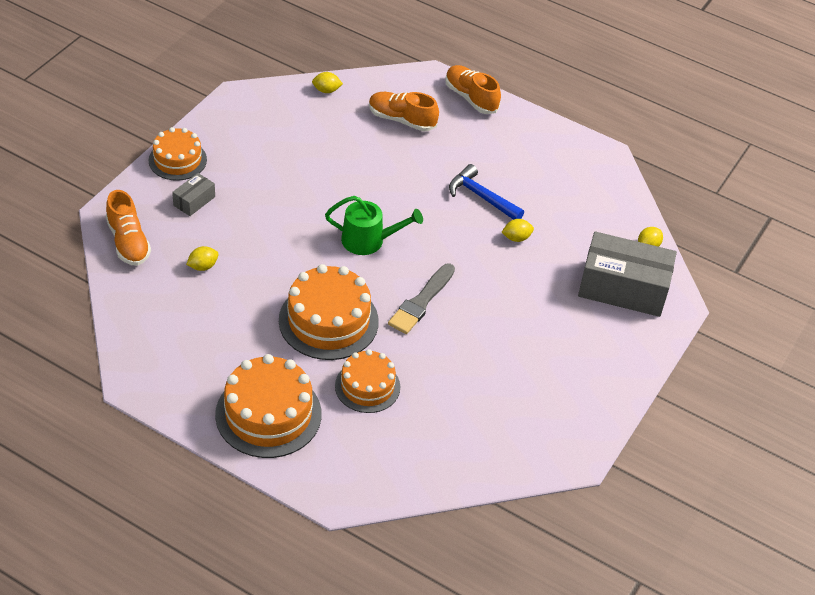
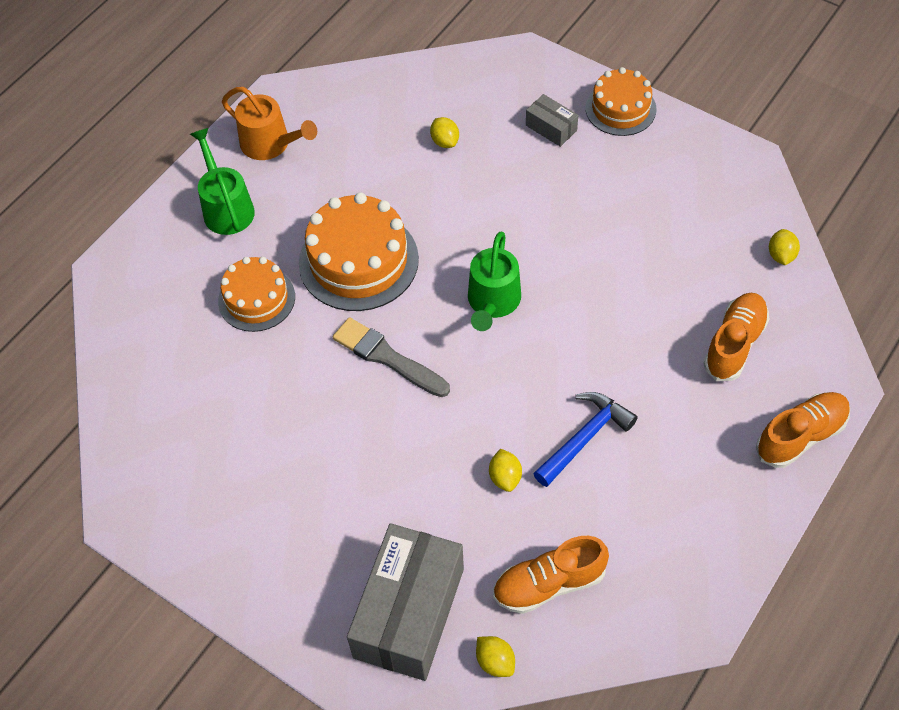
camera: 100 degrees right, 10 degrees up
(128, 242) = (481, 75): orange shoe -> orange shoe (549, 584)
(194, 386) = (270, 144): none -> orange watering can
(268, 414) = (226, 208): orange cake -> green watering can

